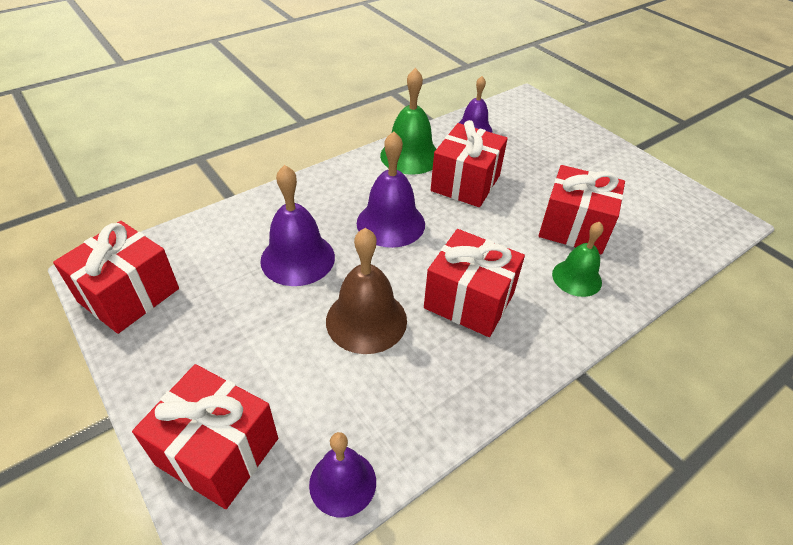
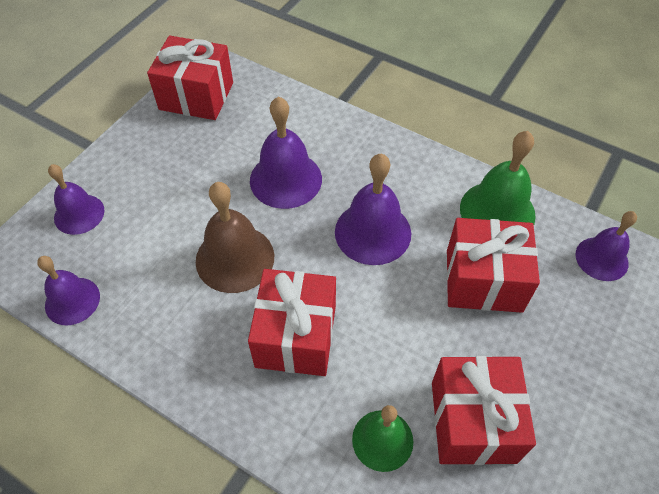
camera: 70 degrees right, 10 degrees up
(218, 451) = (79, 214): red gift -> purple bell

